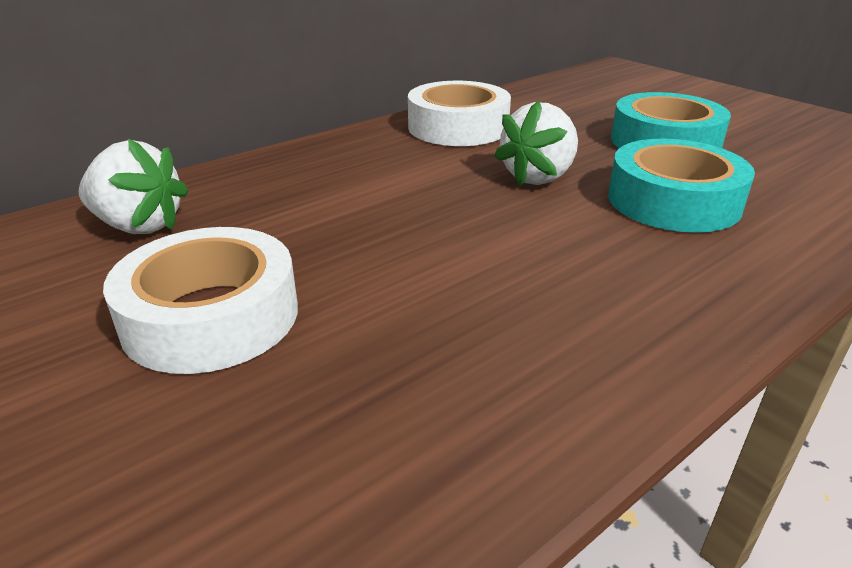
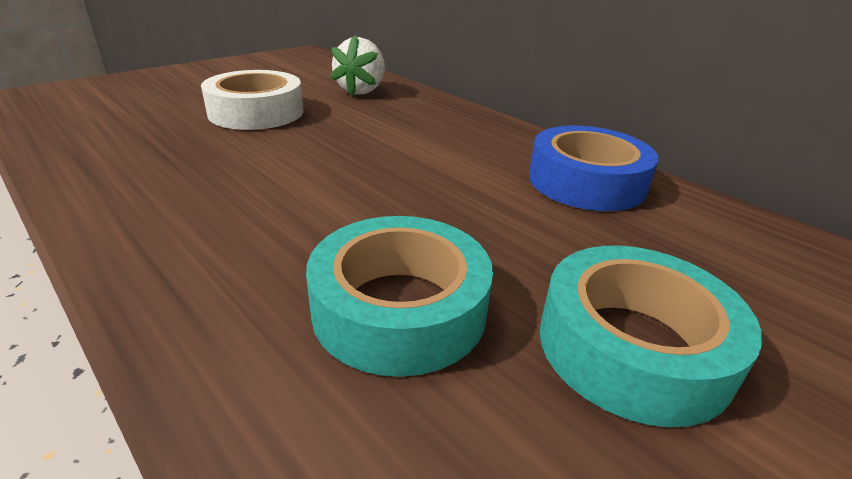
camera: 85 degrees right, 0 degrees up
(458, 127) = (586, 182): white tape -> blue tape
(538, 177) = (457, 219): white strawberry -> none

